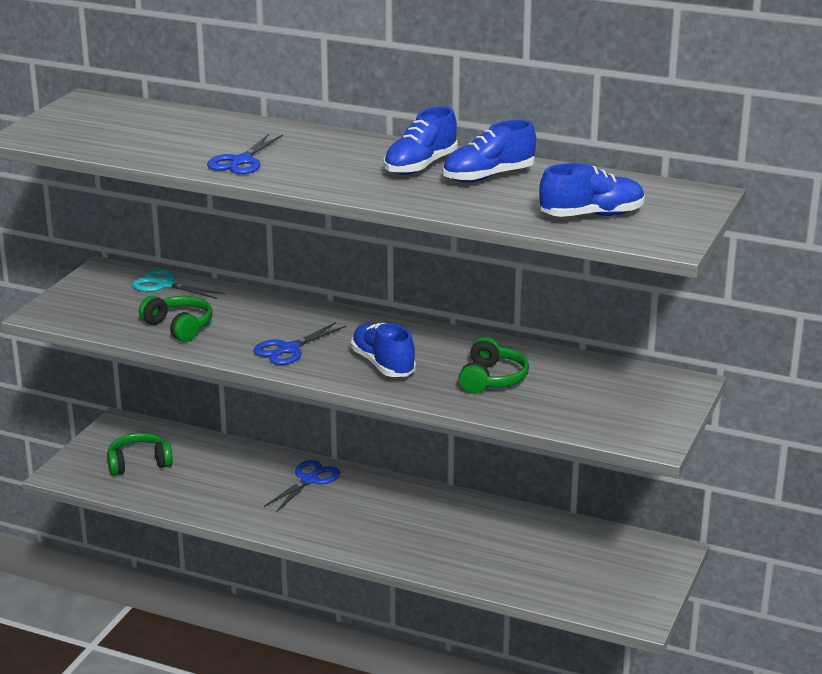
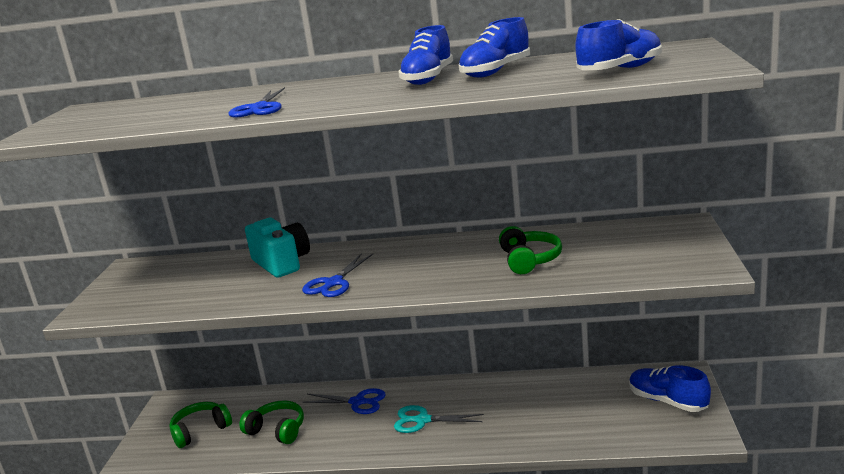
camera: 15 degrees left, 5 degrees down
(165, 285) = (191, 264): turquoise scissors -> turquoise scissors (423, 420)
(179, 327) = (221, 291): green headphones -> green headphones (277, 430)
(253, 310) = (282, 263): none -> turquoise camera
(309, 480) = (357, 402): blue scissors -> blue scissors turned 90 degrees clockwise
(383, 364) = (426, 273): blue shoe -> blue shoe (667, 401)

